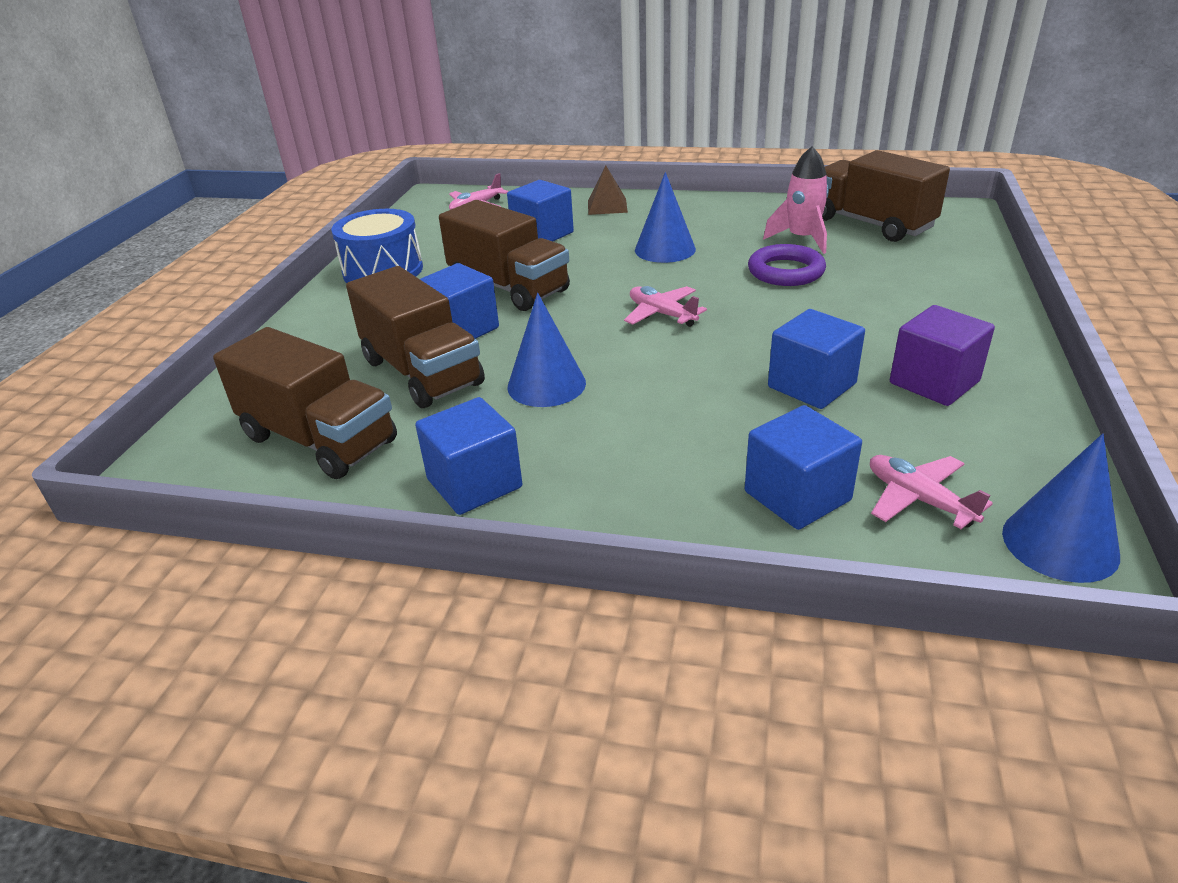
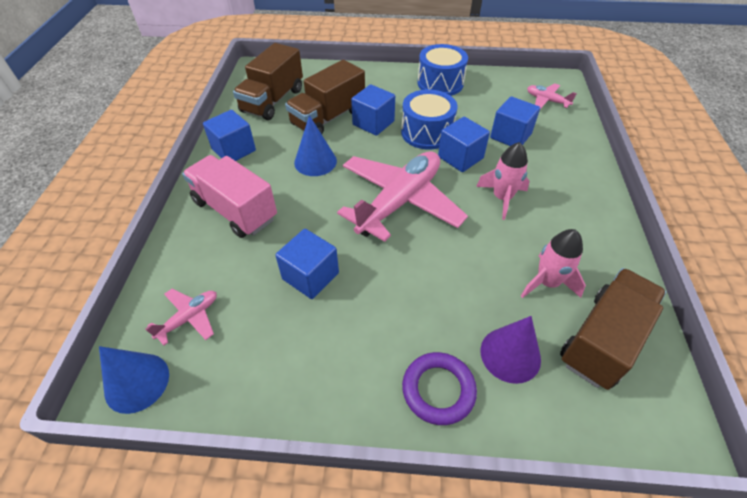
camera: 80 degrees right, 15 degrees up
(509, 287) = (427, 132): brown truck -> blue drum
(607, 206) = (574, 161): brown pyramid -> none
(661, 468) = (235, 210): none -> pink truck
(662, 314) = (399, 202): pink plane -> pink plane, size x2.25
(665, 249) = (502, 198): blue cone -> pink rocket
(786, 271) = (478, 269): purple ring -> purple ring (438, 390)
(797, 496) = (203, 264): blue cube -> blue cube (460, 157)
(903, 265) = (510, 354): none -> purple cone
(934, 382) = (312, 346): purple cube -> none

